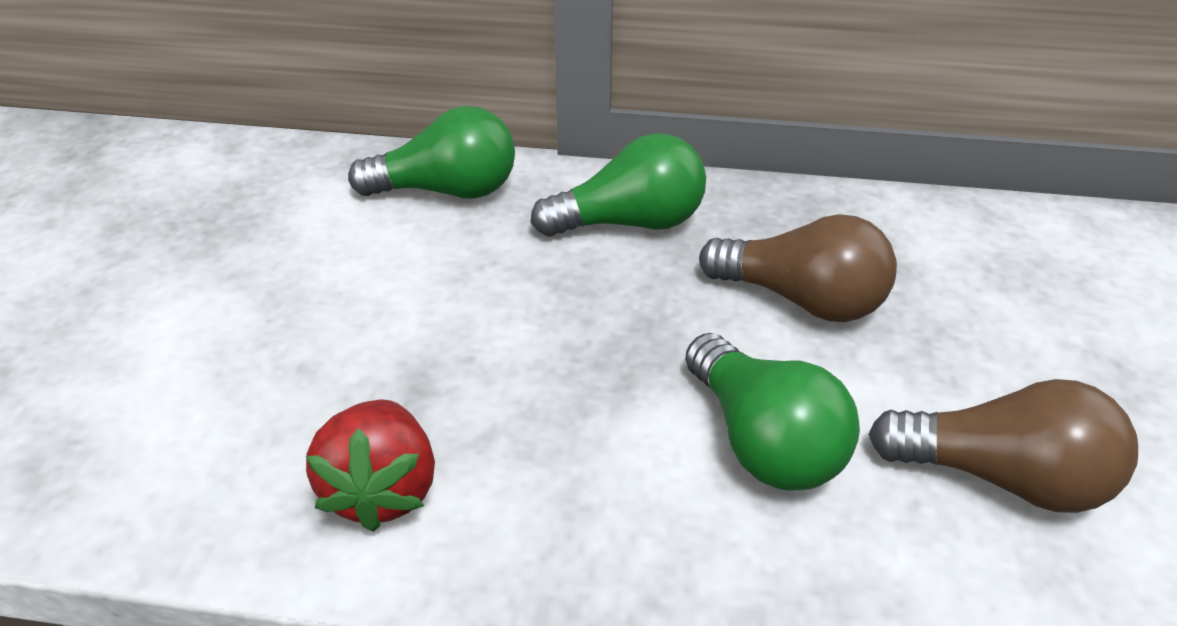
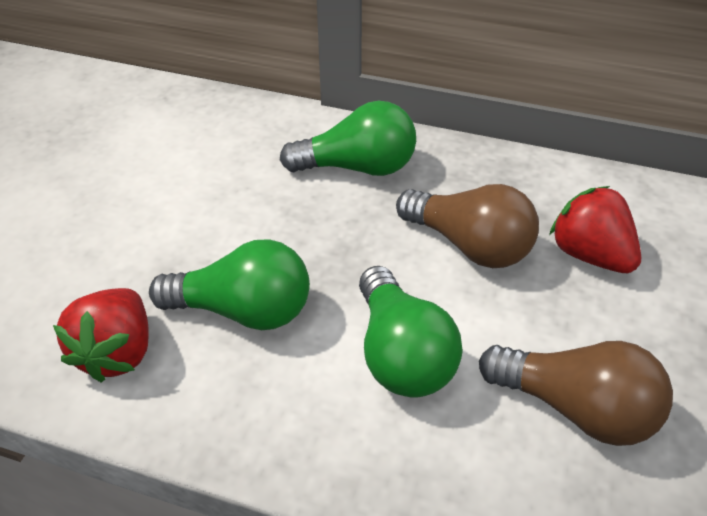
camera: 10 degrees right, 5 degrees up
(447, 191) = (229, 127): green light bulb -> green light bulb (244, 310)
(950, 294) = (590, 255): none -> red strawberry

